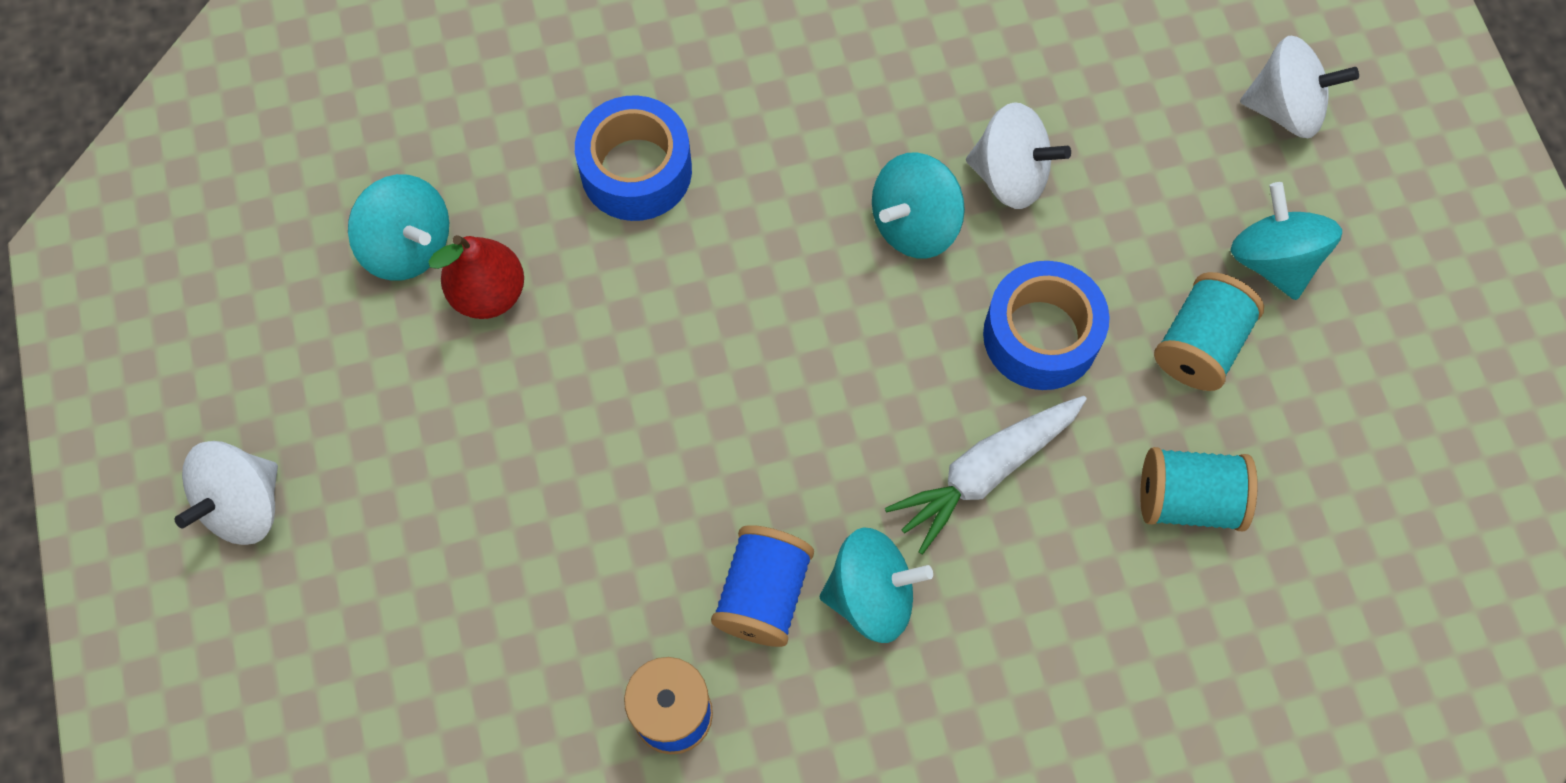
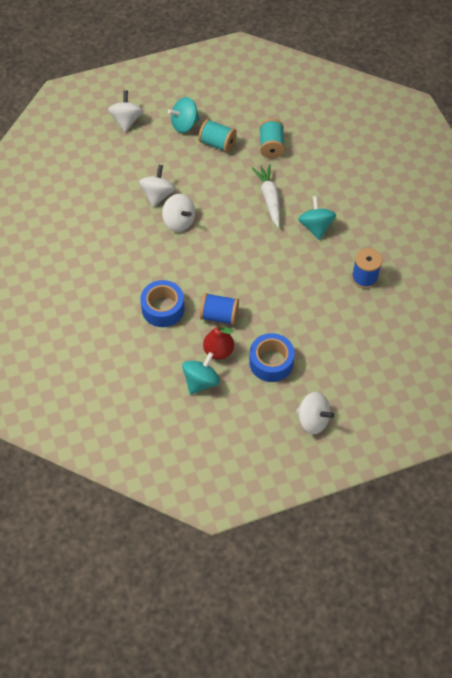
camera: 95 degrees left, 10 degrees down
(763, 594) = (320, 256): blue spool -> blue spool (219, 316)
(914, 224) = (179, 221): turquoise spinning top -> white spinning top
(985, 472) = (269, 198): white carrot -> white carrot turned 150 degrees counterclockwise
(1040, 335) = (218, 185): blue tape -> blue tape (271, 362)

